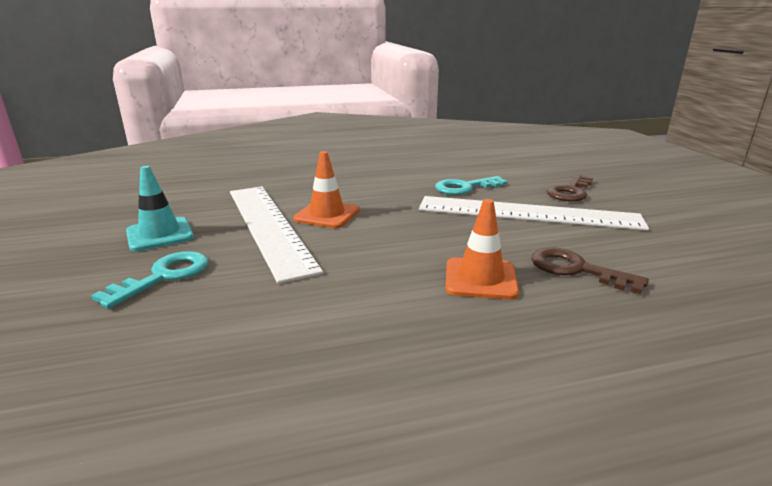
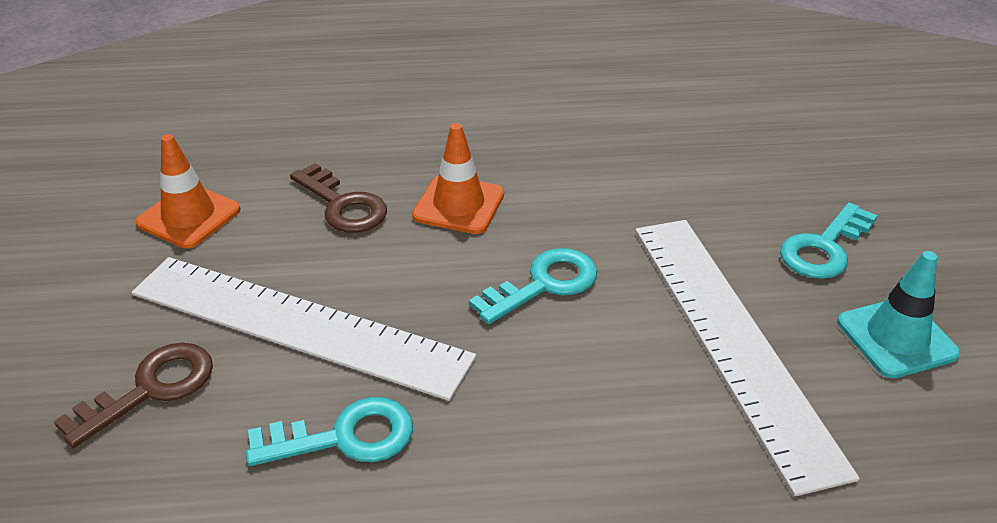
camera: 170 degrees left, 15 degrees up
(327, 215) = (639, 362): orange traffic cone -> orange traffic cone (189, 216)
(390, 239) = (544, 284): none -> turquoise key

